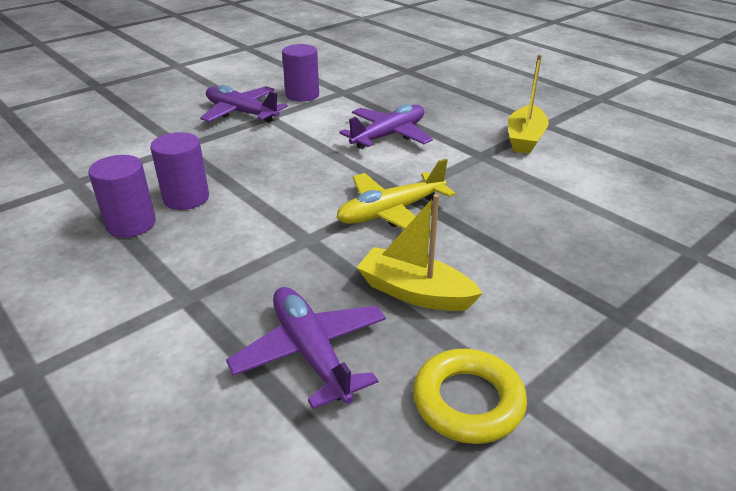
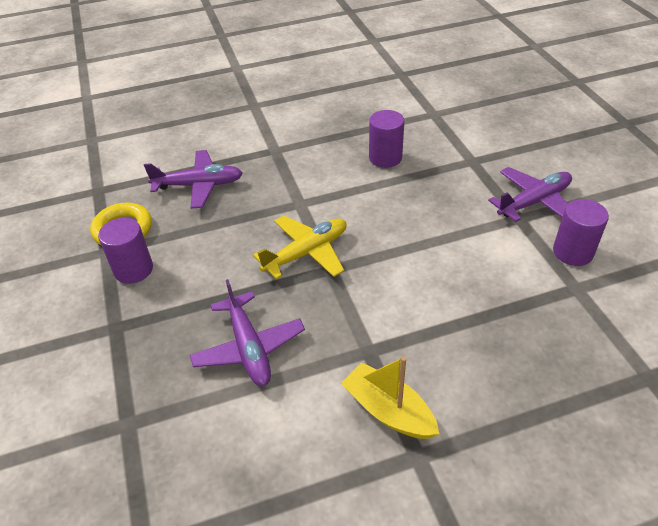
camera: 115 degrees right, 10 degrees up
(131, 224) = (364, 134): purple cylinder -> purple cylinder (133, 269)
(389, 135) = (443, 293): purple plane -> purple plane (248, 348)
(391, 212) = (306, 253): yellow plane -> yellow plane turned 60 degrees clockwise
(415, 292) = (212, 237): yellow boat -> none

